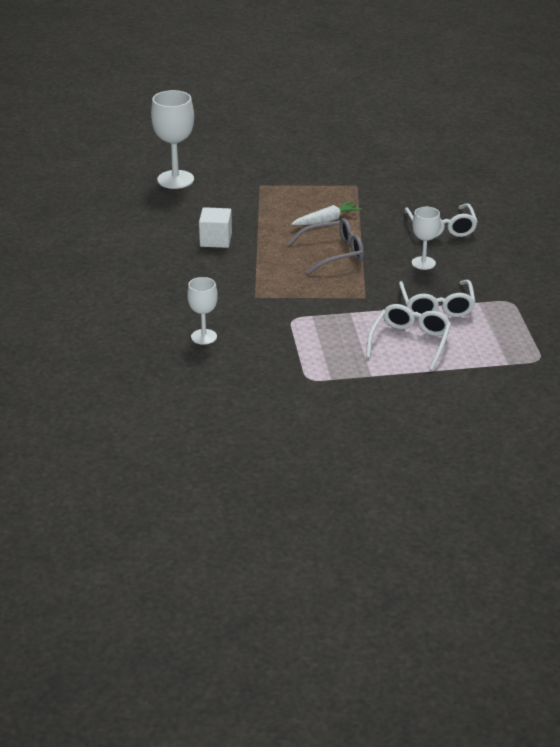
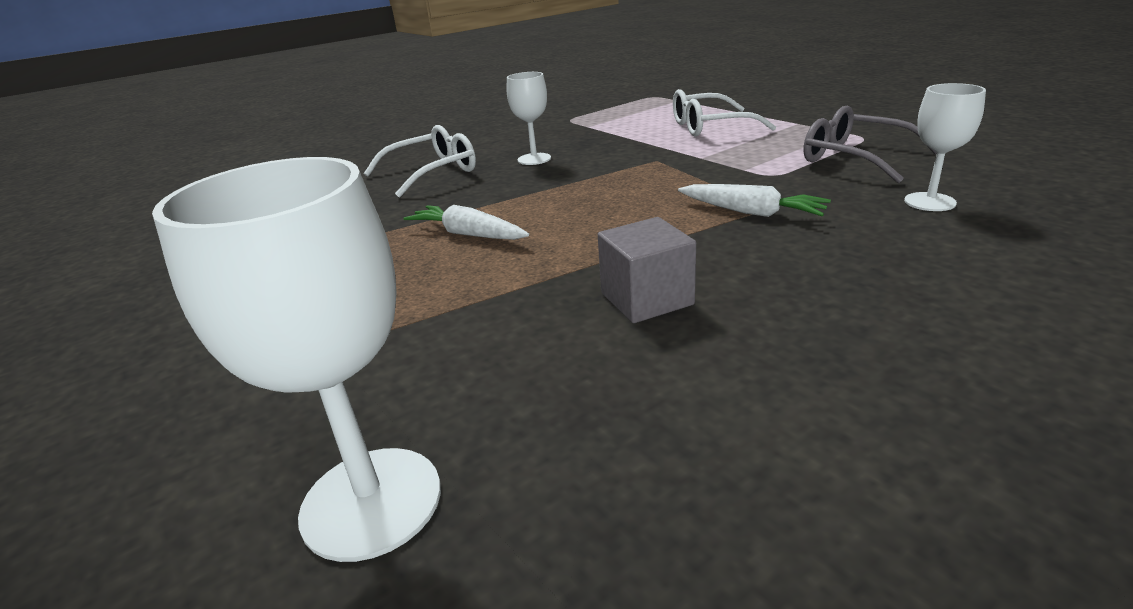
camera: 115 degrees left, 5 degrees down
(216, 240) = (646, 299): white cube -> grey cube
(256, 291) = (751, 212): none -> white carrot
(333, 253) = (570, 202): grey glasses -> grey glasses (855, 158)
(436, 306) = (622, 135): white glasses -> none

